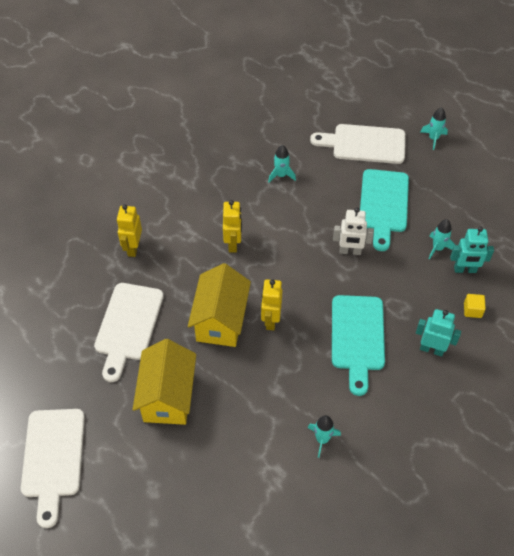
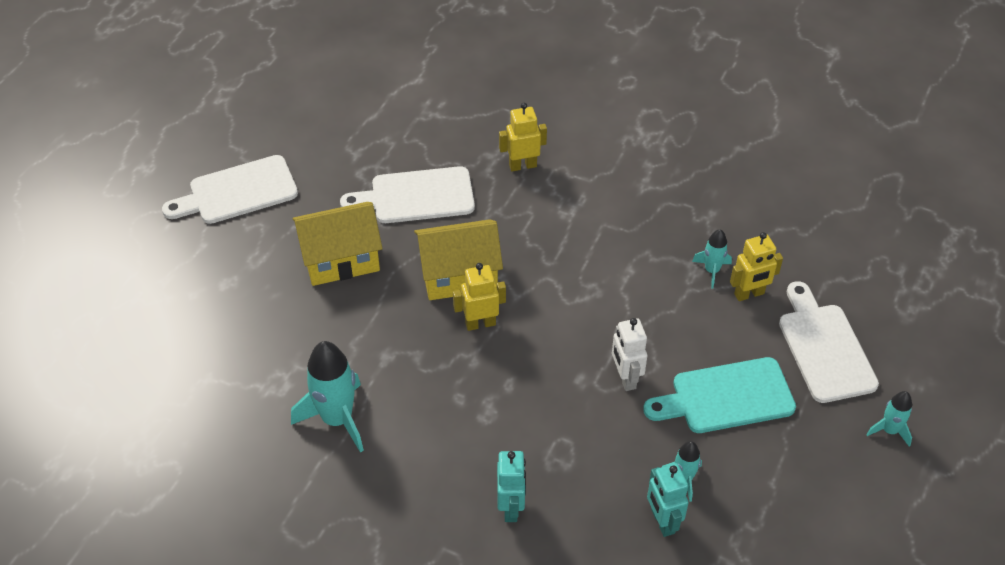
camera: 70 degrees right, 5 degrees down
(233, 244) = (575, 254): yellow robot -> yellow robot (749, 294)
(322, 439) = (337, 419): turquoise rocket -> turquoise rocket, size x1.90
(357, 337) = (494, 419): turquoise cutting board -> none
(472, 310) = (596, 544): yellow cube -> none

